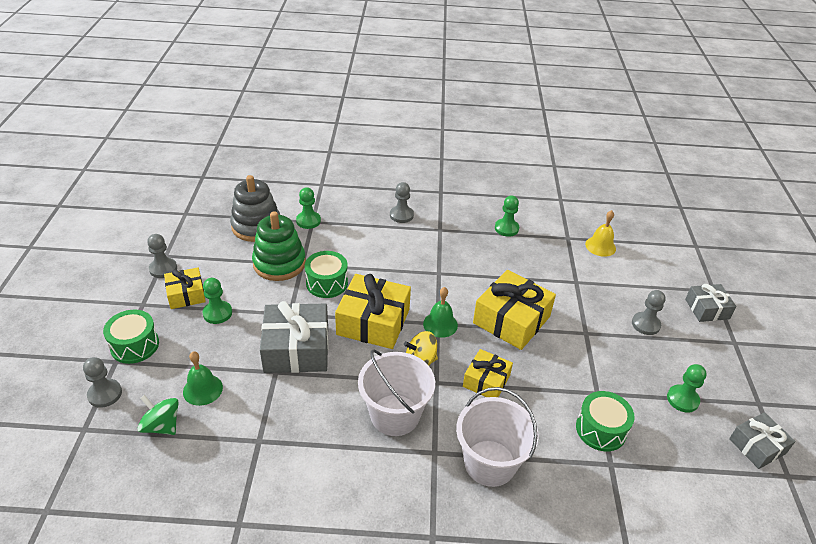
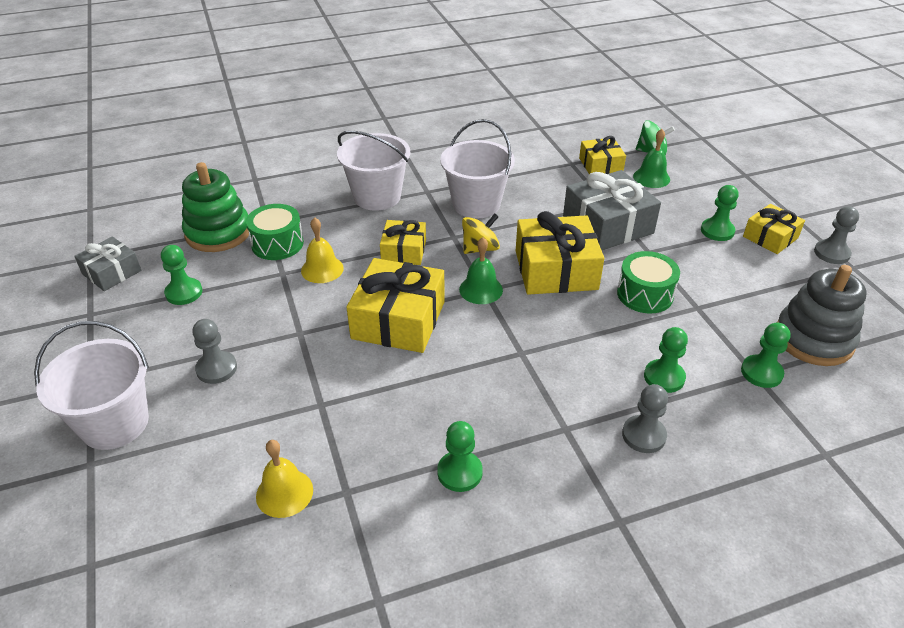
camera: 160 degrees right, 0 degrees up
(105, 394) = (719, 156): grey pawn -> none
(135, 345) = (748, 188): green drum -> none
(232, 425) = (600, 165): none -> yellow gift
(279, 263) = (723, 299): green stacking toy -> green stacking toy (218, 233)
(365, 235) = (664, 377): none -> green pawn
(562, 385) = (322, 269): none -> yellow bell
(707, 309) = (115, 423): grey gift -> white bucket

